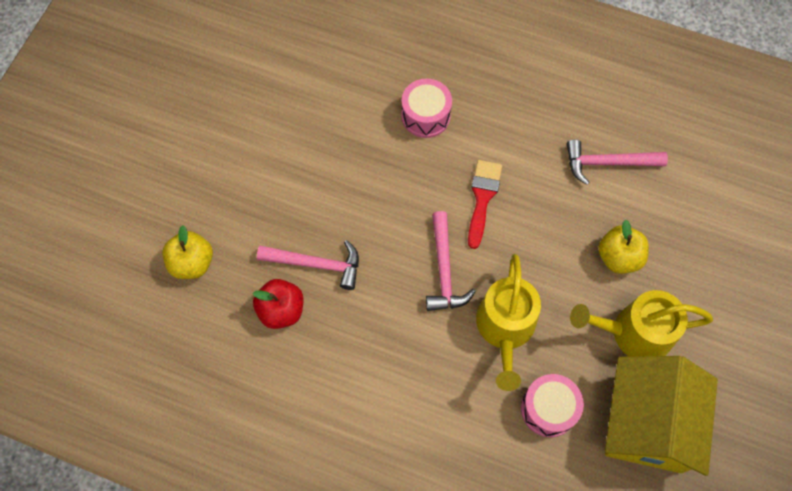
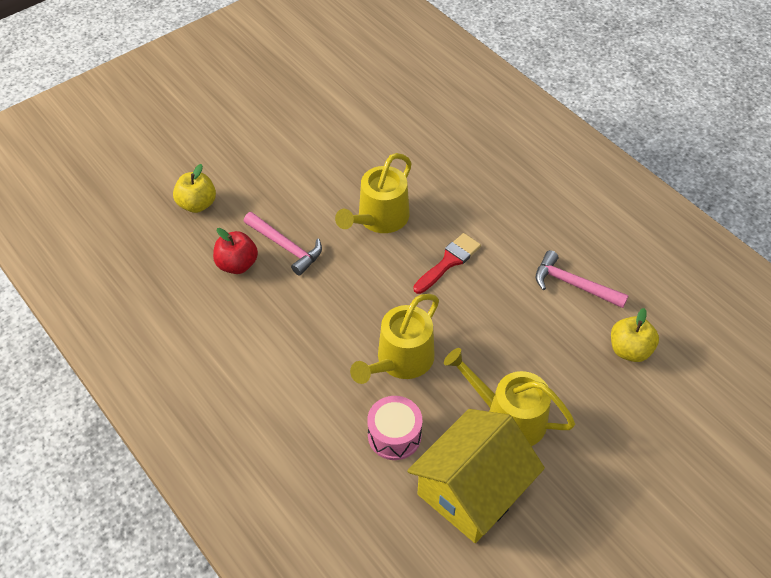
camera: 30 degrees right, 15 degrees down
(387, 184) = (379, 218): none -> yellow watering can
(425, 116) = (444, 187): pink drum -> none
(444, 270) = (381, 297): pink hammer -> none
(618, 257) = (534, 356): yellow apple -> yellow apple (629, 350)

